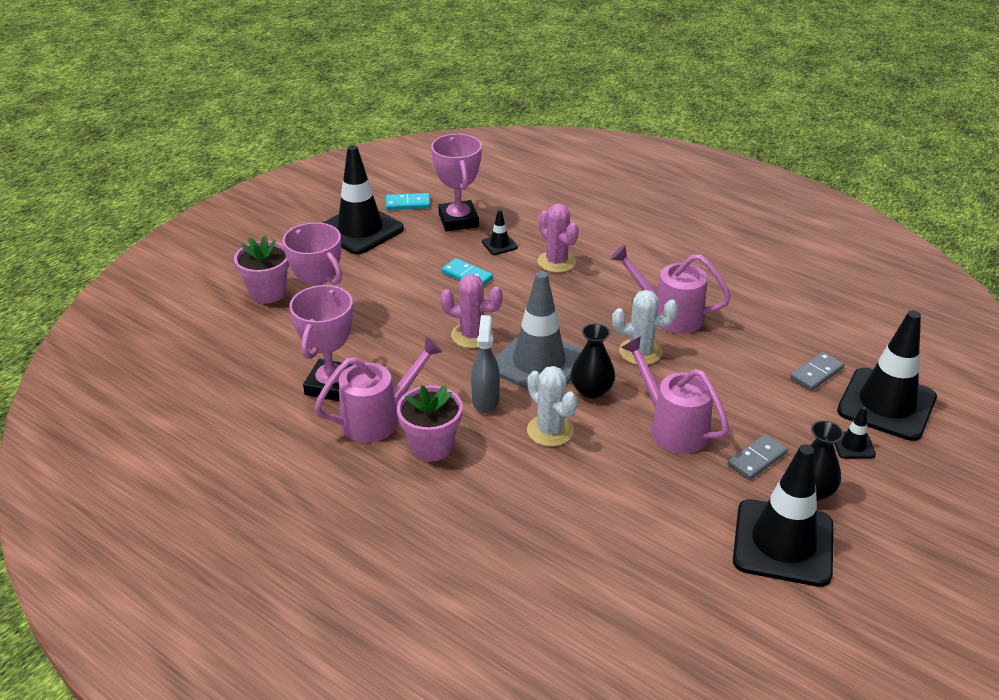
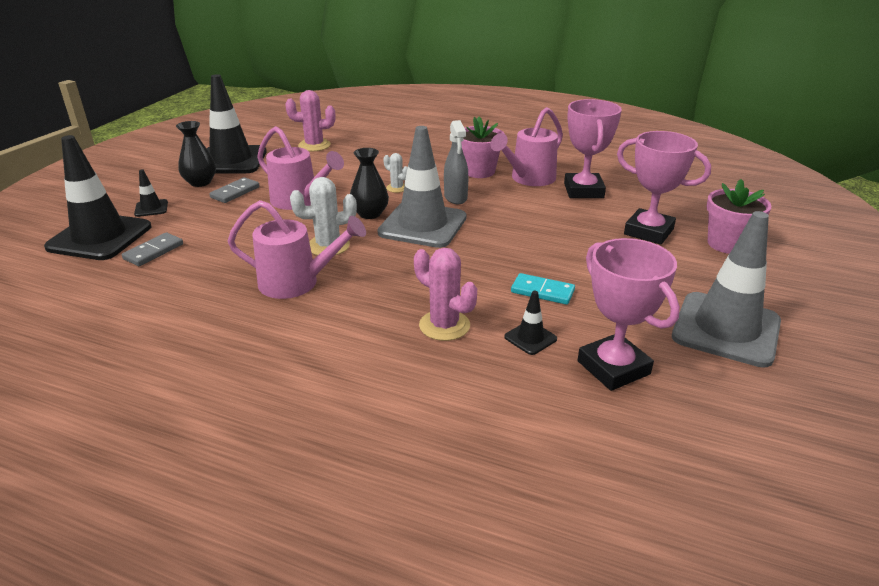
camera: 165 degrees right, 5 degrees down
(360, 230) = (726, 329): black traffic cone -> grey traffic cone
(408, 204) = (712, 385): turquoise domino -> none
(472, 335) = (496, 237): pink cactus -> pink cactus (314, 145)
(550, 430) = (397, 188): white cactus -> white cactus, size x0.58

